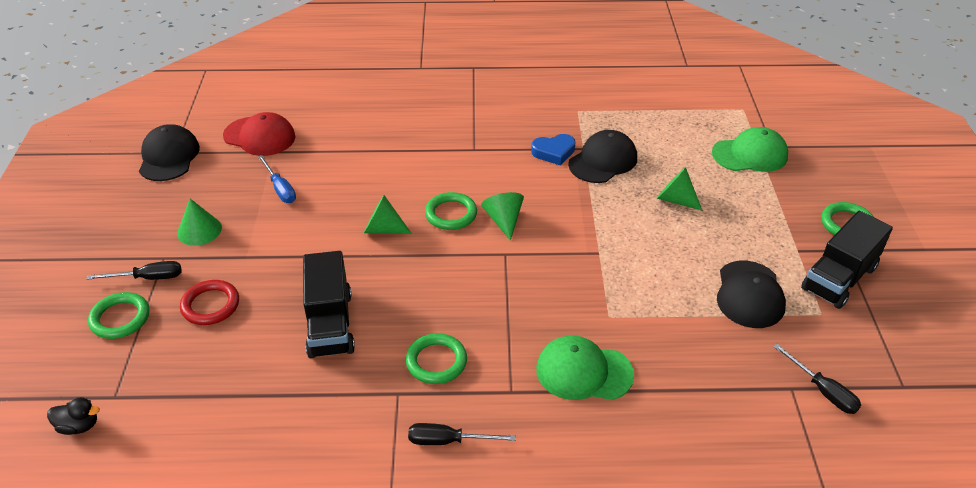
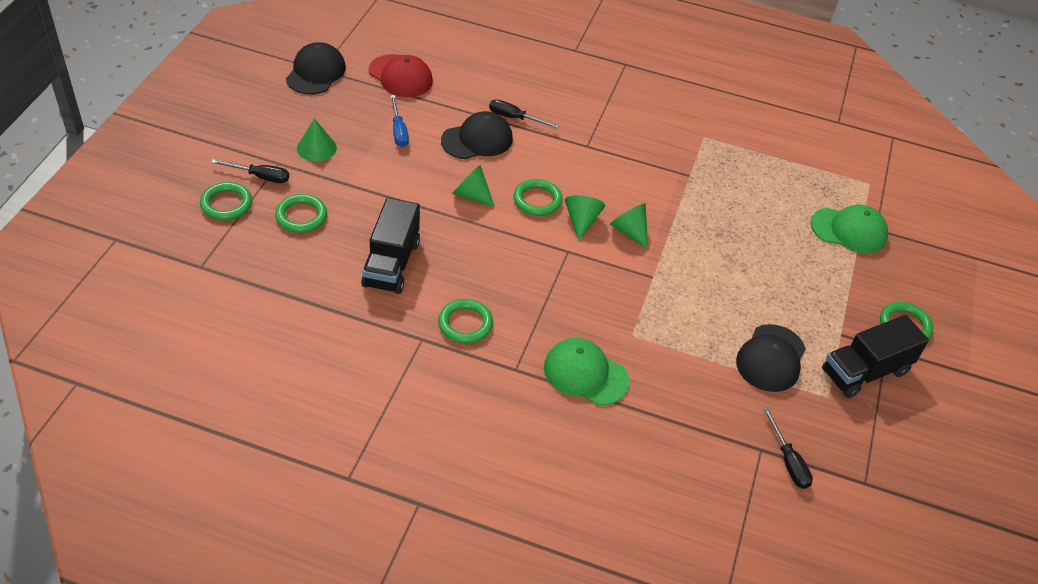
camera: 15 degrees right, 5 degrees up
(79, 426) = (166, 280): black duck -> none
(210, 305) = (301, 216): red ring -> green ring
(448, 441) = (446, 390): black screwdriver -> black screwdriver (515, 118)
(554, 152) = (660, 171): blue heart -> none
(603, 161) = (702, 193): black cap -> black cap (477, 140)
(675, 199) = (751, 251): green cone -> green cone (629, 231)

